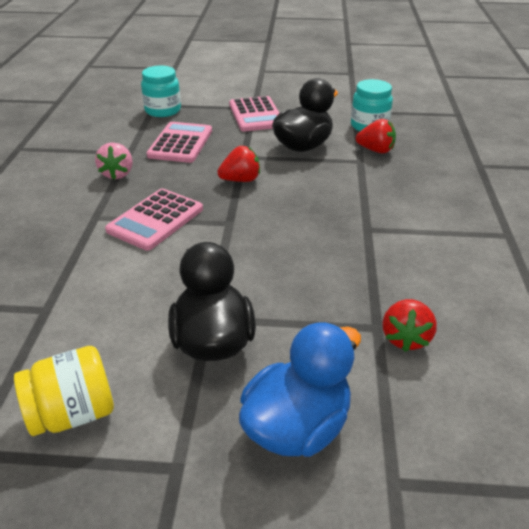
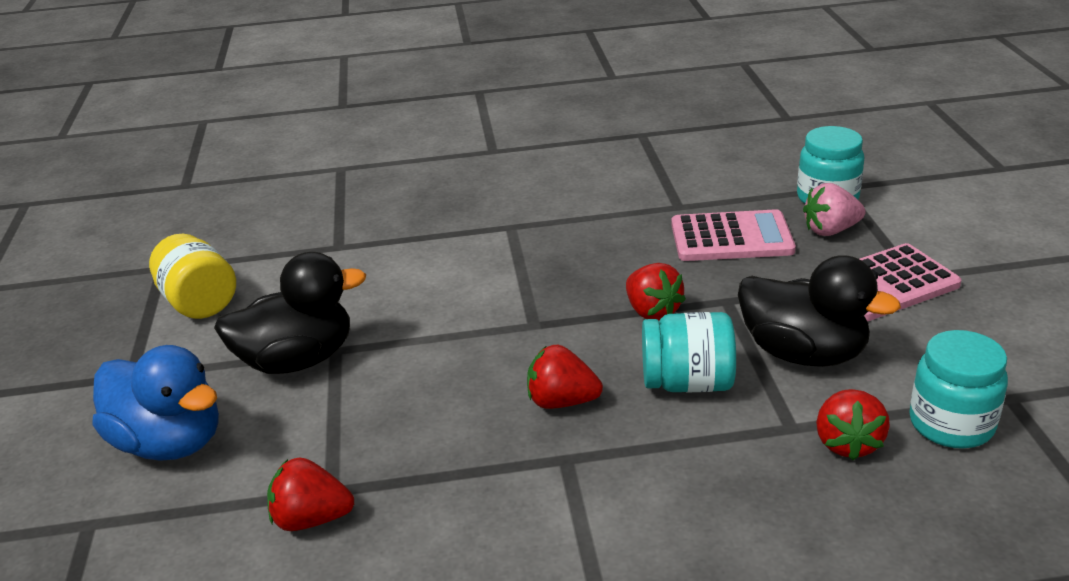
camera: 80 degrees right, 5 degrees down
(117, 174) = (616, 213): pink strawberry -> pink strawberry (830, 230)
(155, 220) = (519, 267): pink calculator -> none
(314, 181) = (687, 383): none -> turquoise jar
(315, 223) = (561, 402): none -> red strawberry

